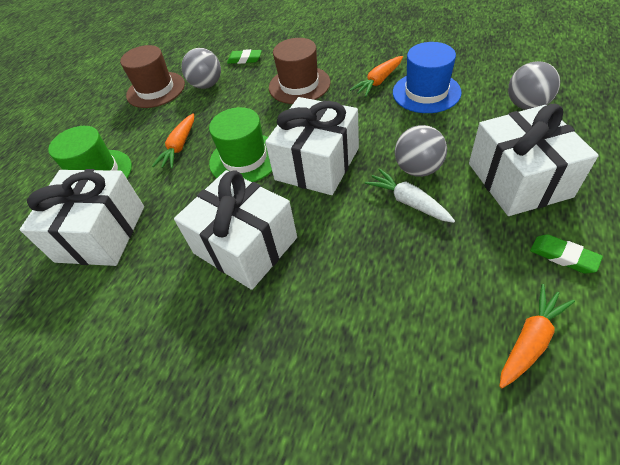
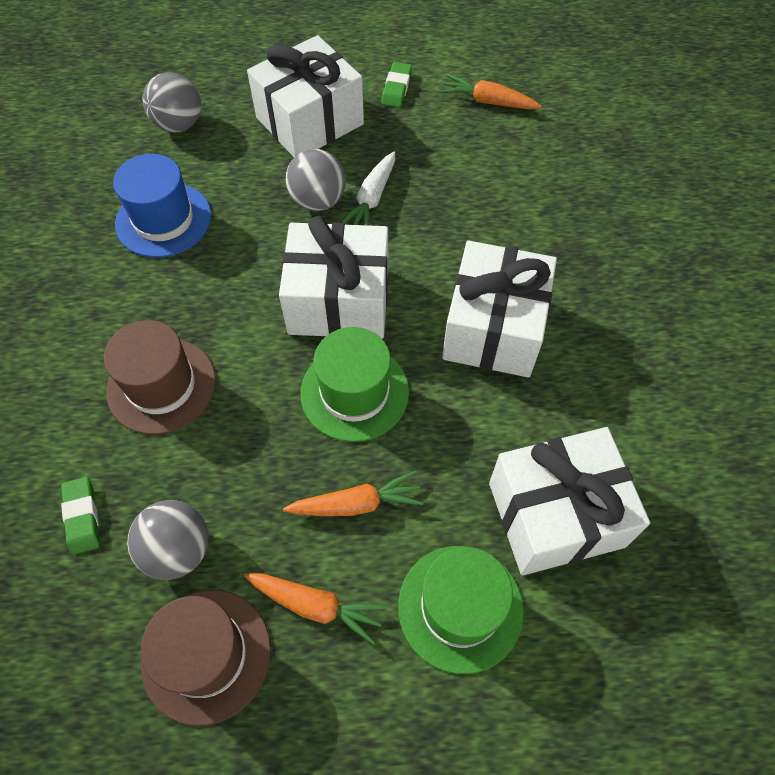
camera: 120 degrees left, 10 degrees up
(378, 81) = (141, 279): orange carrot -> orange carrot (316, 606)

